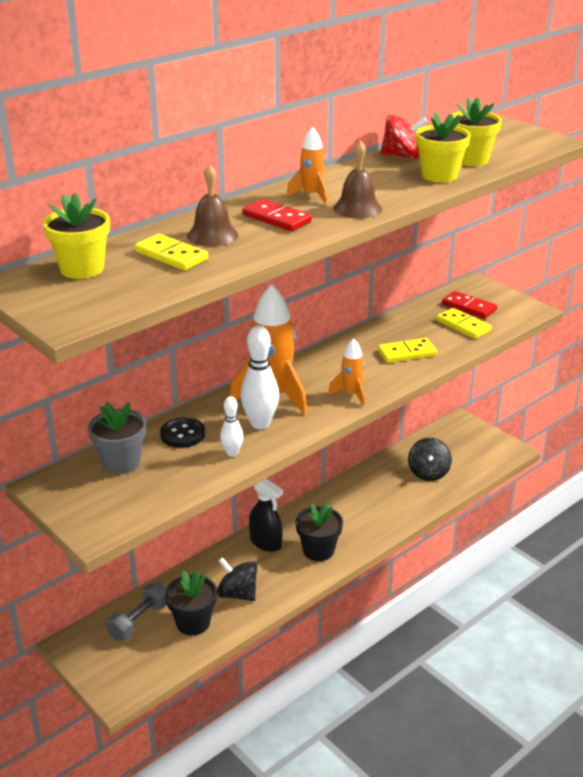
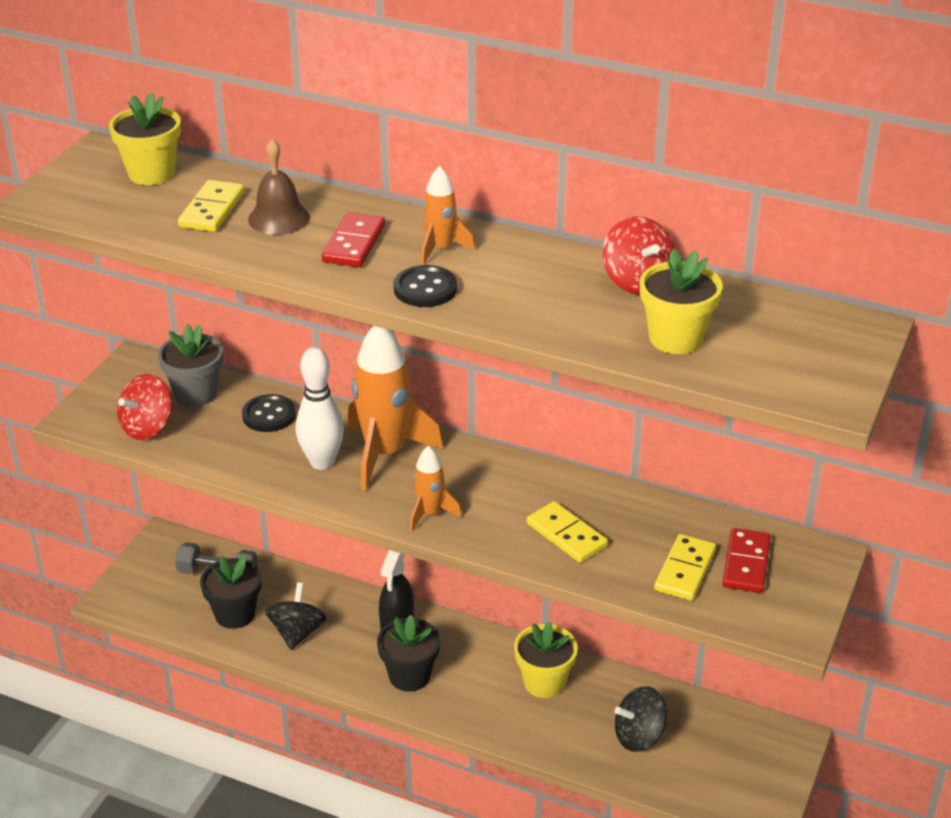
camera: 65 degrees right, 5 degrees up
(143, 495) = (147, 427): none -> red spinning top
(232, 453) = (253, 460): white bowling pin -> none
(357, 208) = (425, 289): brown bell -> black button
(439, 176) = (589, 324): yellow flower pot -> yellow flower pot (544, 682)

